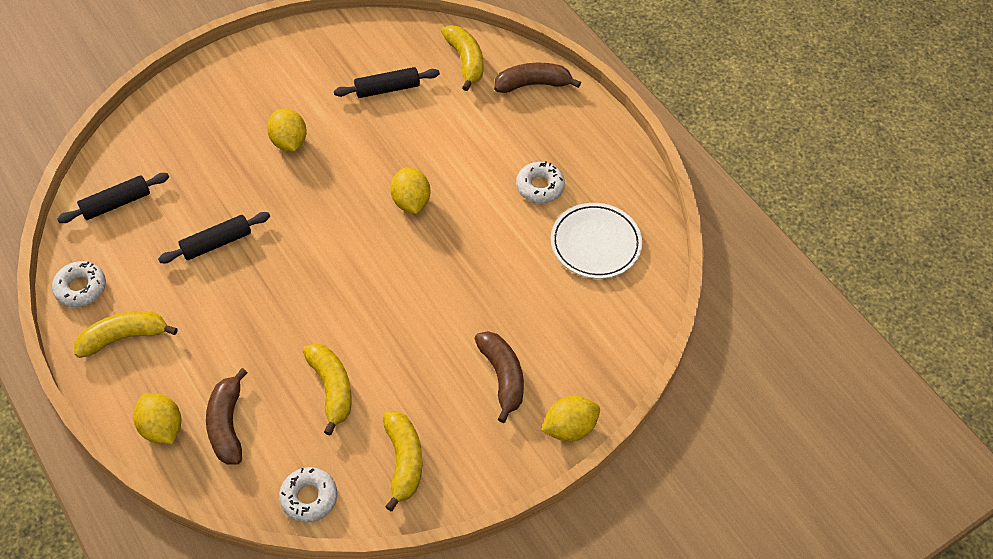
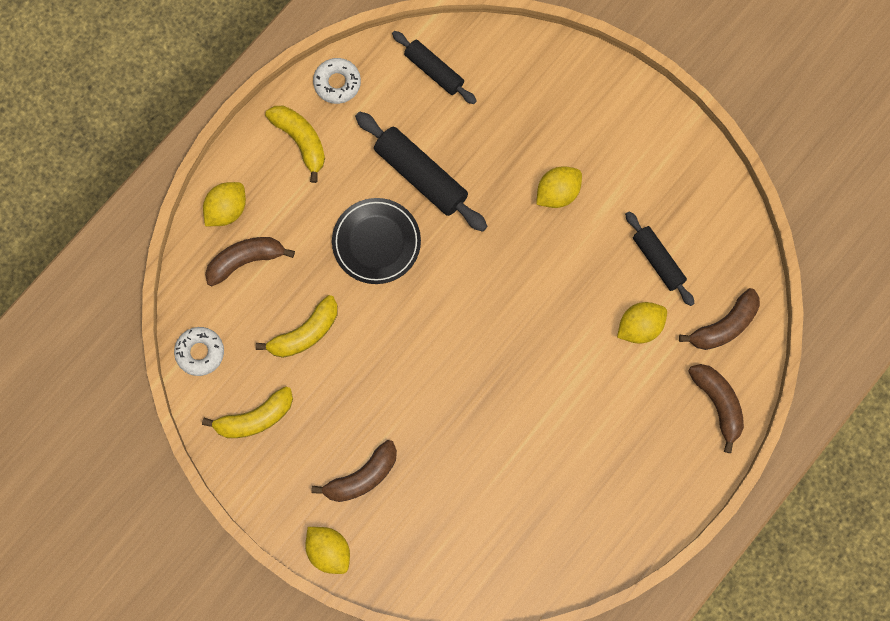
camera: 75 degrees right, 20 degrees up
(216, 243) = (421, 175): black rolling pin -> black rolling pin, size x1.55
(266, 299) = (376, 242): none -> black plate
(411, 202) = (526, 332): yellow lemon -> yellow lemon (640, 327)
(465, 61) = (724, 326): yellow banana -> brown banana
(540, 187) = (587, 449): white donut -> none
(595, 244) = (536, 522): white plate -> none

